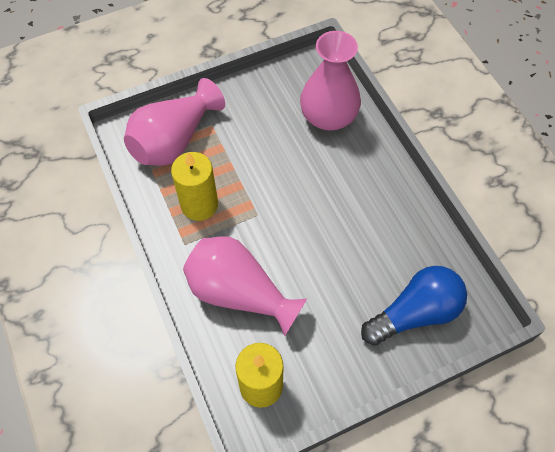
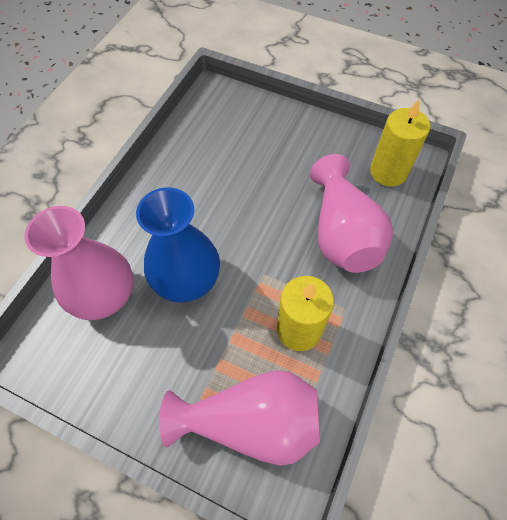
camera: 130 degrees left, 0 degrees up
(297, 167) = (186, 278): none -> blue vase
(415, 313) = (247, 123): blue light bulb -> none

